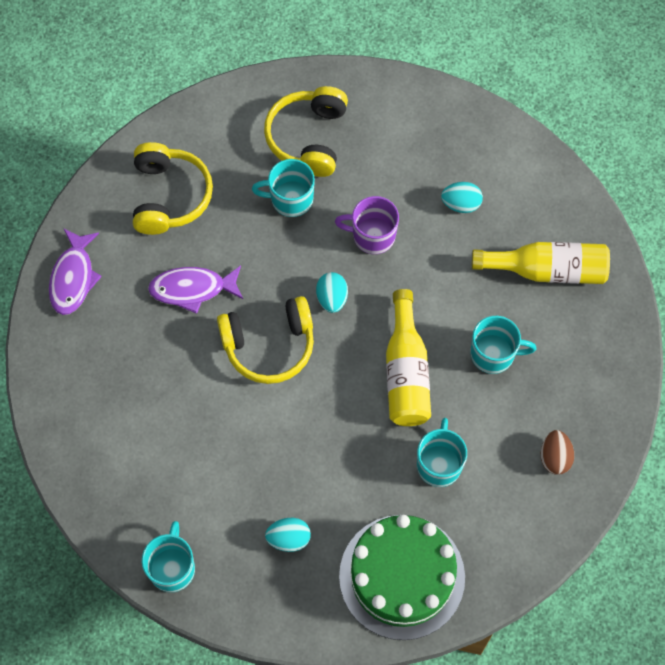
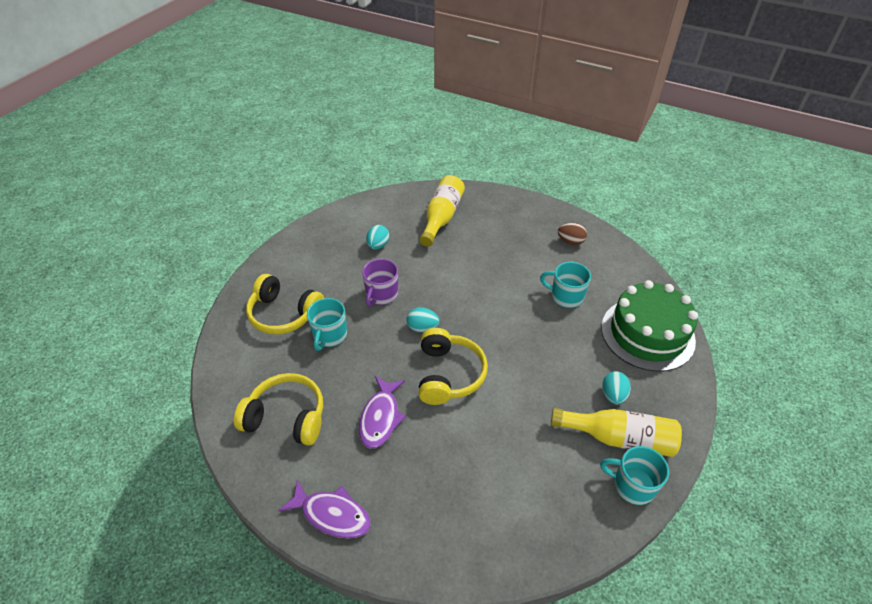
camera: 75 degrees left, 20 degrees down
(406, 371) = (493, 299): yellow bottle -> yellow bottle (618, 438)
(494, 354) = (492, 253): turquoise mug -> none

